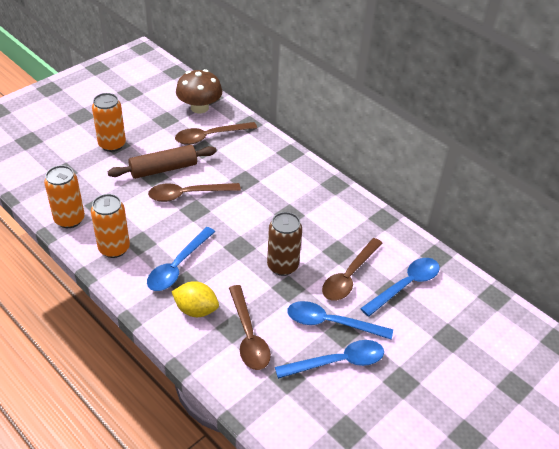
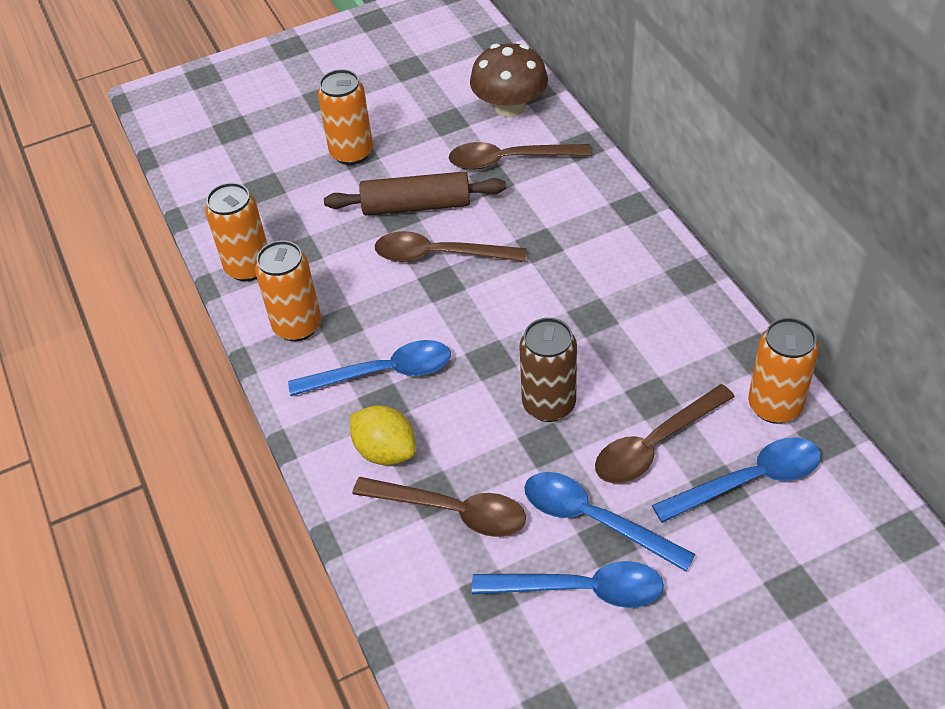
camera: 25 degrees right, 5 degrees up
(178, 266) = (383, 373): blue spoon -> blue spoon turned 150 degrees counterclockwise
(248, 335) = (452, 511): brown spoon -> brown spoon turned 75 degrees counterclockwise
(404, 244) = (774, 406): none -> orange can

